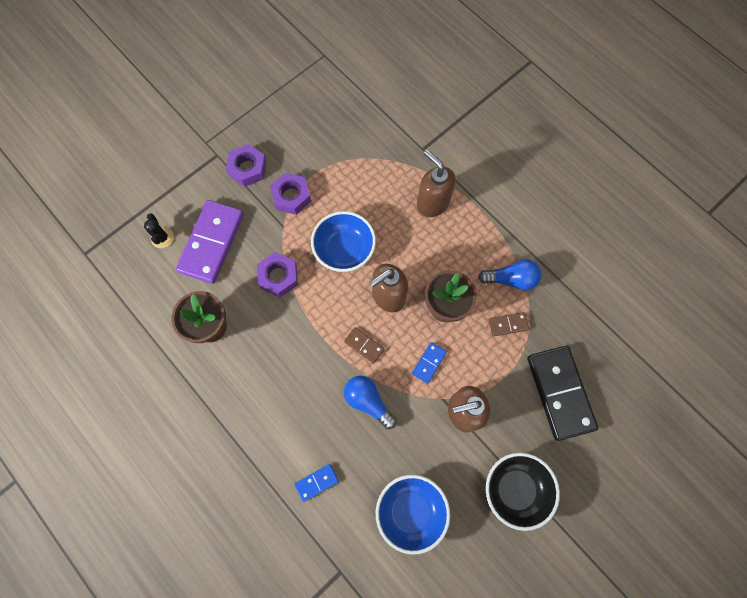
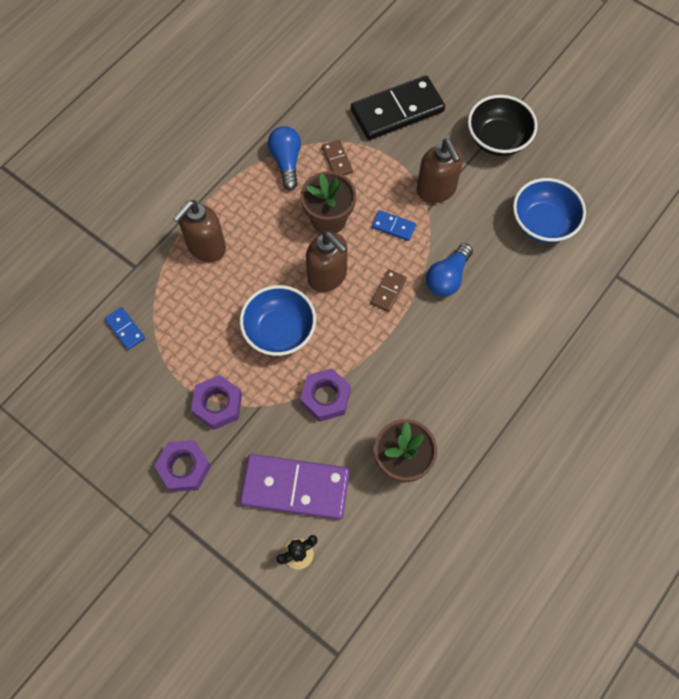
camera: 100 degrees left, 5 degrees down
(317, 482) = (541, 312): blue domino -> blue domino (125, 329)

